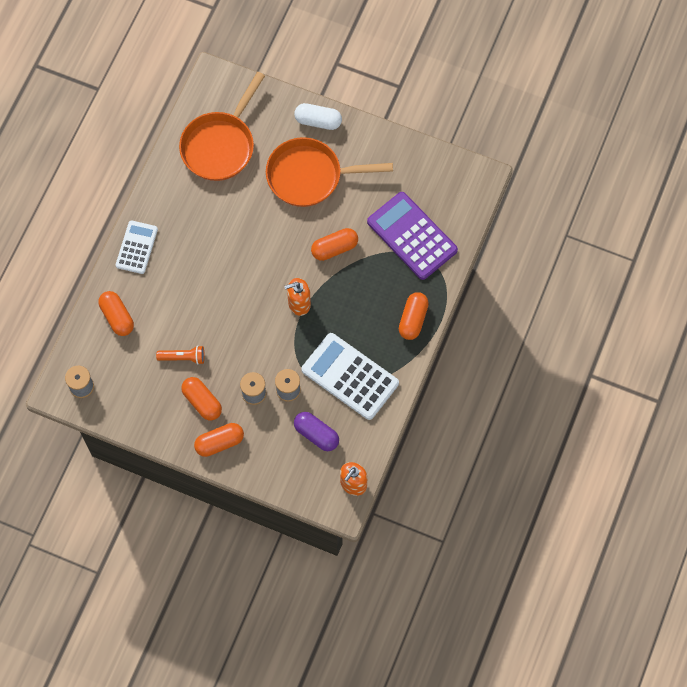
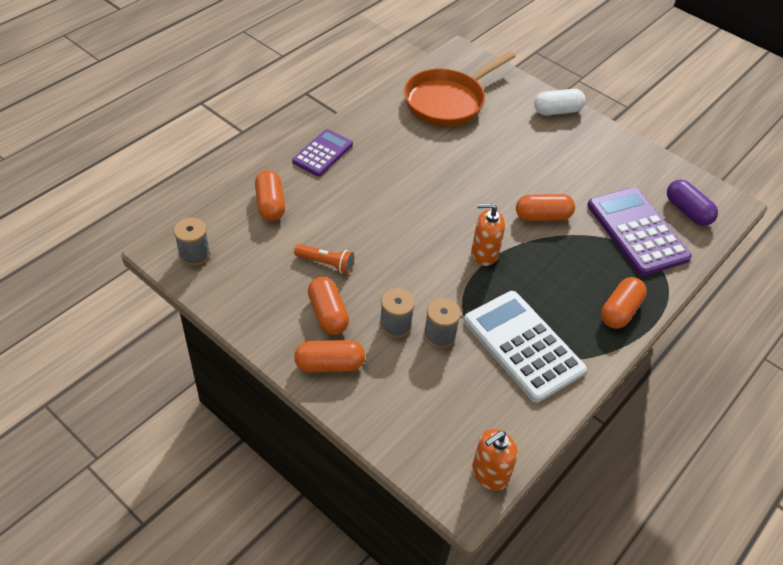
camera: 15 degrees right, 20 degrees down
(136, 247) = (323, 153): white calculator -> purple calculator
(309, 176) = (534, 149): orange pan -> none
(316, 434) = (458, 396): purple capsule -> purple capsule (687, 211)
(318, 121) = (557, 111): white capsule -> white capsule turned 45 degrees counterclockwise

